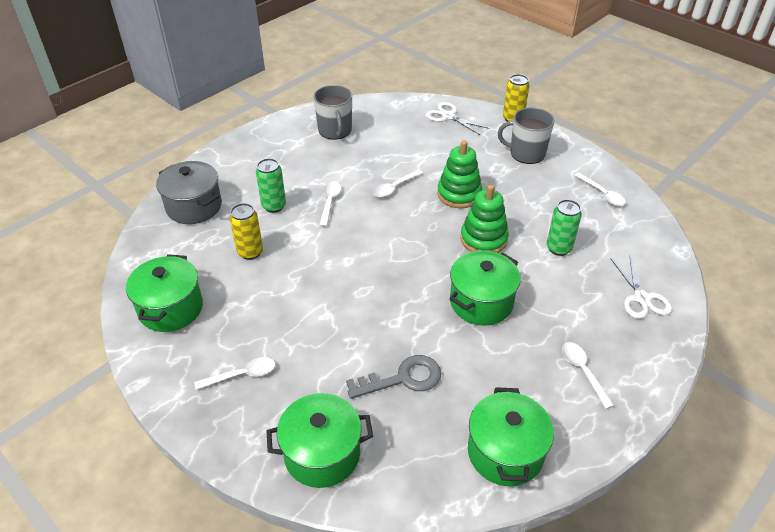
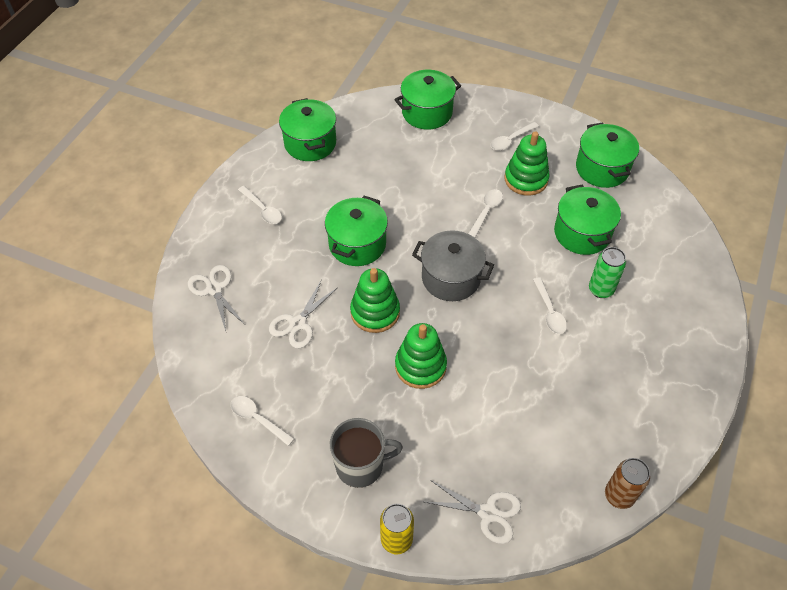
camera: 160 degrees right, 10 degrees up
(194, 206) = (675, 265): grey pot -> grey pot (451, 278)
(250, 252) = (582, 233): yellow can -> green pot
(262, 320) = (526, 179): none -> green stacking toy
(335, 131) = (617, 428): grey mug -> none
(360, 105) = (619, 495): none -> brown can
(394, 187) = (494, 354): white spoon -> white spoon (486, 211)
(402, 379) = (396, 168): grey key -> none
(558, 248) = (298, 323): green can -> white scissors

